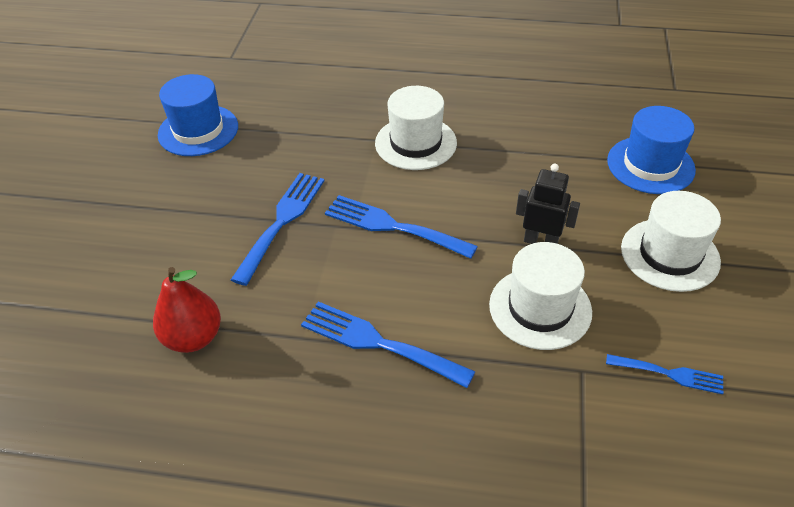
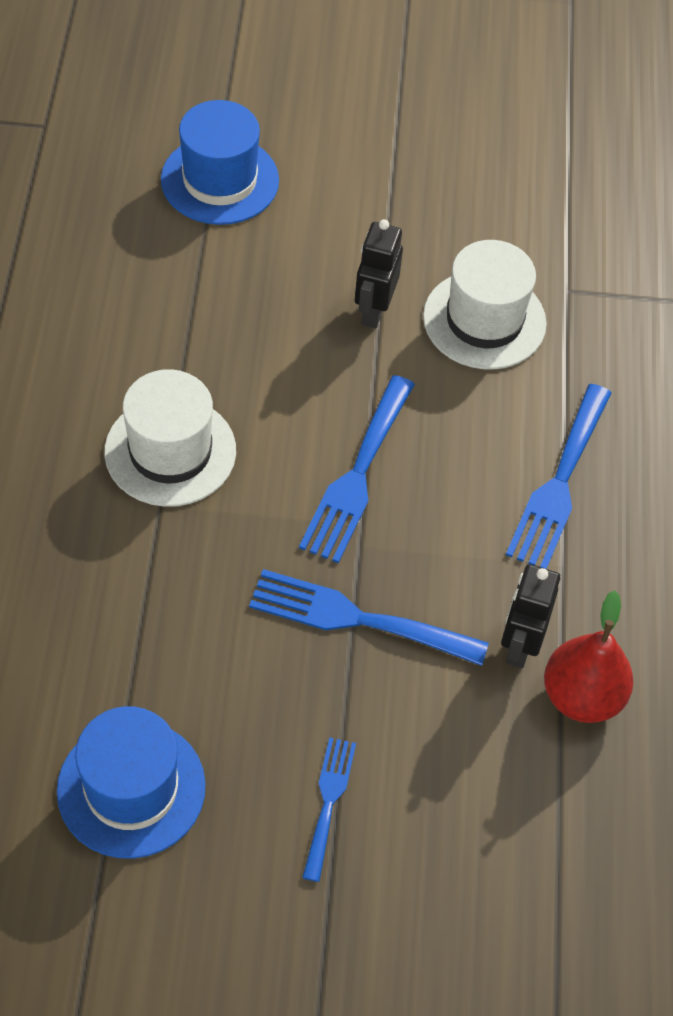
camera: 100 degrees left, 10 degrees up
(242, 304) = (519, 645): none -> black robot
(669, 374) = (560, 217): blue fork -> blue fork (328, 801)
(670, 254) = (386, 188): white hat -> none

